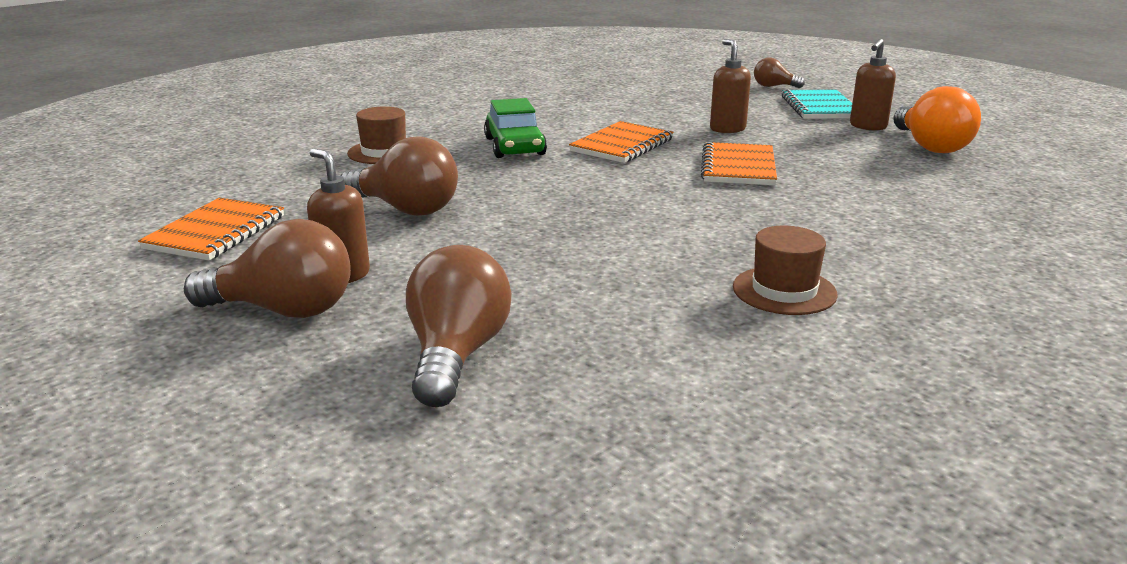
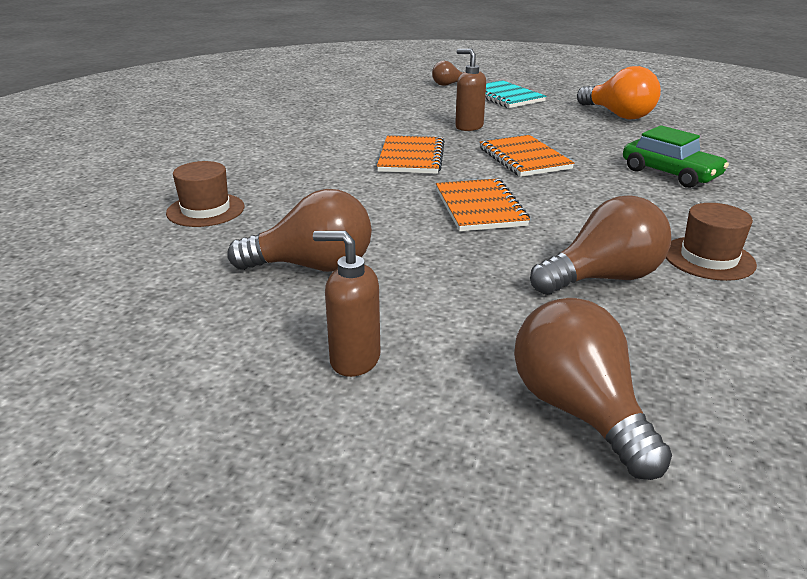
camera: 30 degrees left, 5 degrees up
(215, 232) = (142, 352): orange notebook -> orange notebook (479, 208)
(284, 310) = (351, 423): brown light bulb -> brown light bulb (603, 278)
(515, 146) = (323, 177): green car -> green car (670, 173)
(868, 126) = (558, 107): brown soap dispenser -> none

